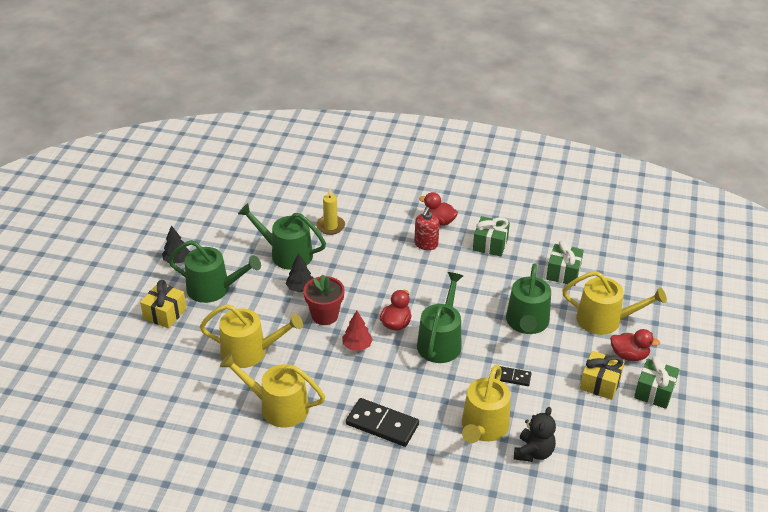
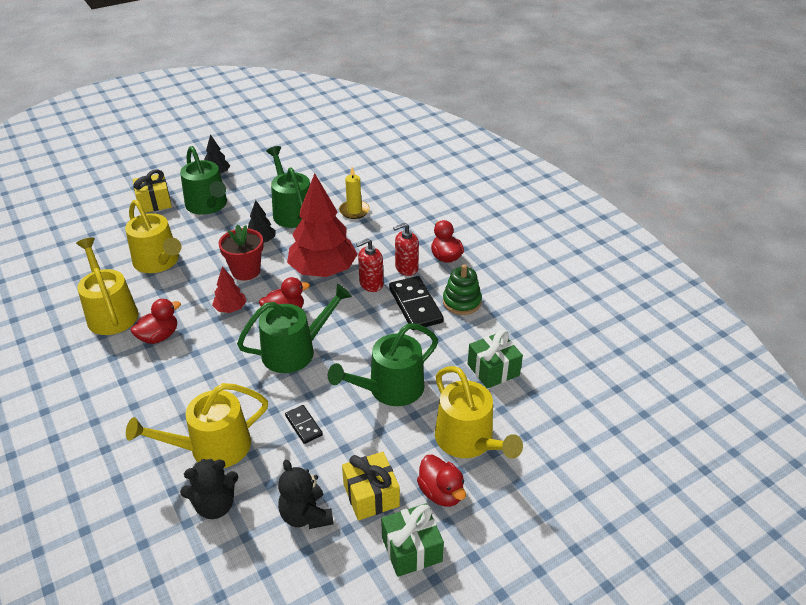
camera: 45 degrees right, 0 degrees up
(340, 396) = (159, 336): none -> red duck
(376, 281) = (323, 271): none -> red tree
(382, 424) = (149, 381): black domino -> black domino (415, 305)
(420, 269) = (371, 284): none -> red soap dispenser
(490, 244) = (461, 302): green gift -> green stacking toy
(585, 418) = (306, 515): none -> black teddy bear

